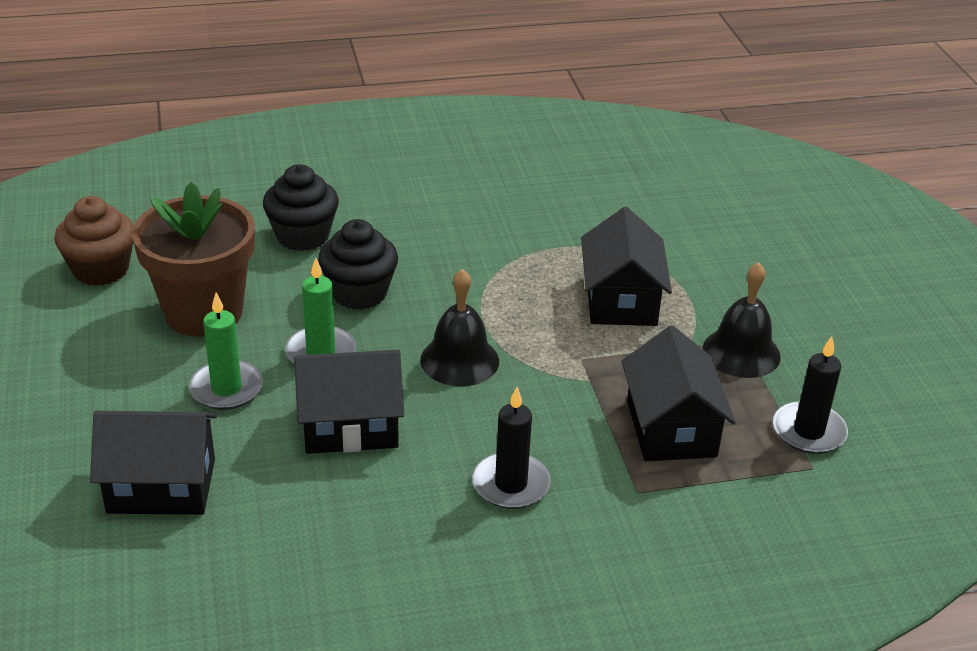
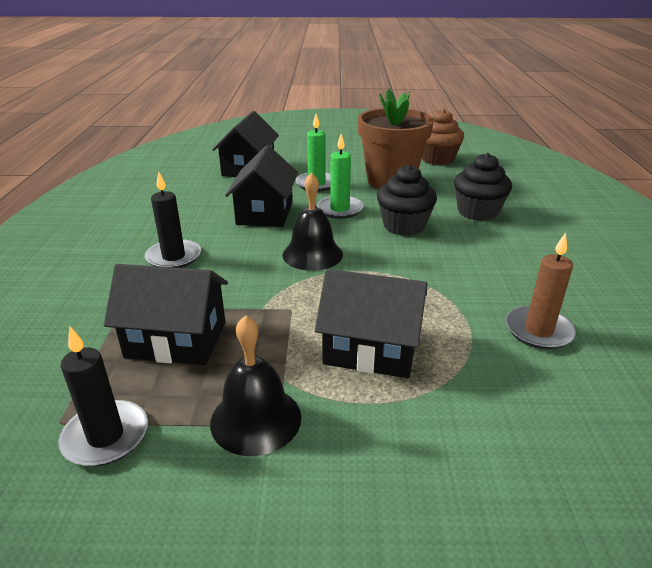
camera: 105 degrees right, 5 degrees down
(549, 210) = (538, 331): none -> brown candle

